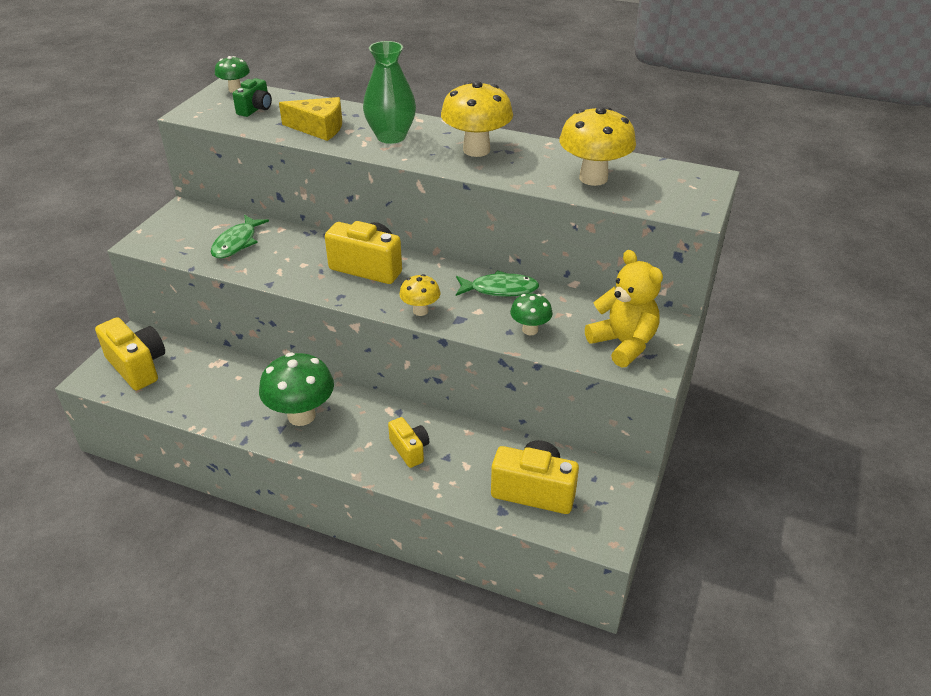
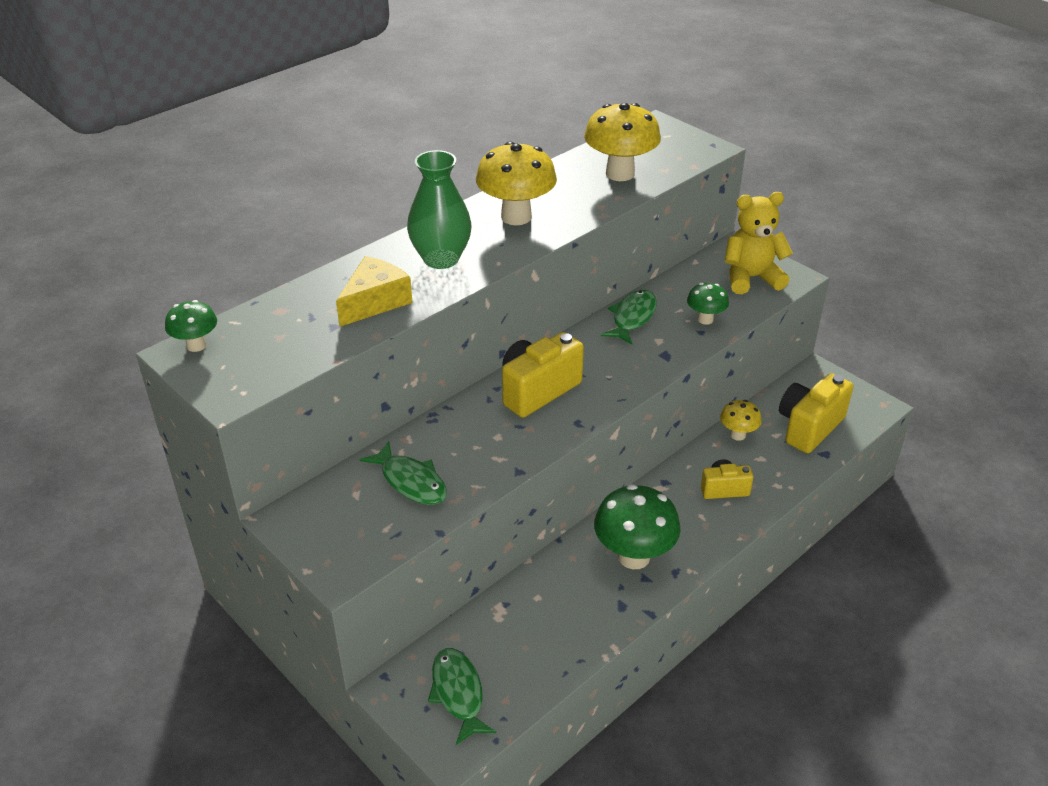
camera: 65 degrees left, 0 degrees up
(137, 366) = (458, 693): yellow camera -> green fish
(255, 109) = (274, 339): green camera -> none
(420, 311) = (637, 375): yellow mushroom -> yellow mushroom (738, 435)

